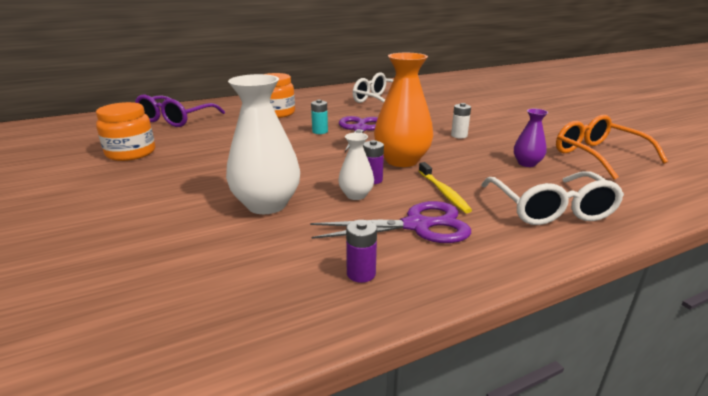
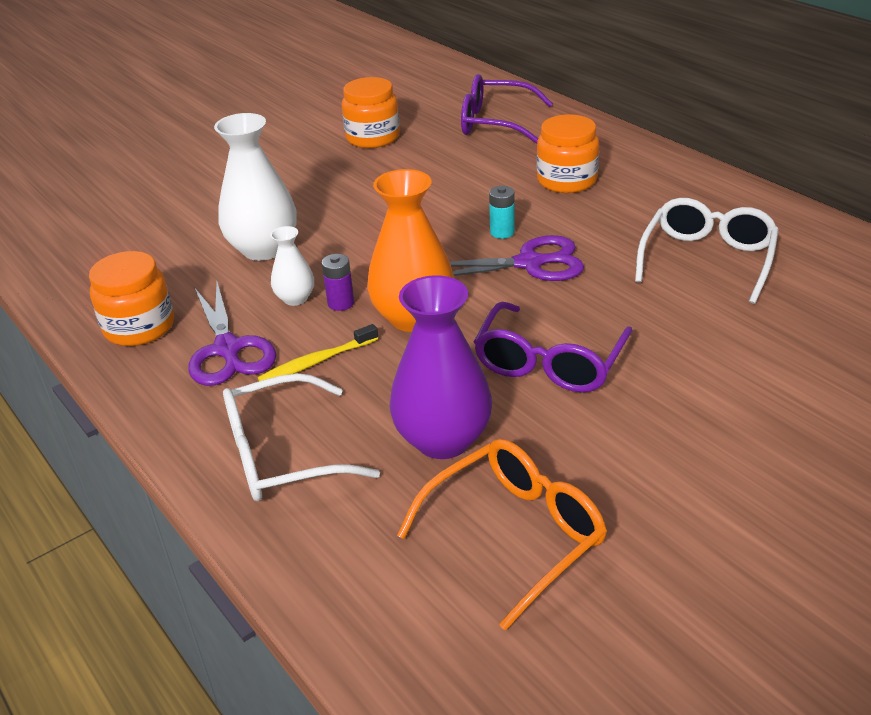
camera: 80 degrees right, 10 degrees up
(361, 273) = (139, 327): purple battery -> orange jar
(459, 135) = (549, 363): white battery -> purple glasses
(527, 163) = (443, 440): purple vase -> purple vase, size x1.91

